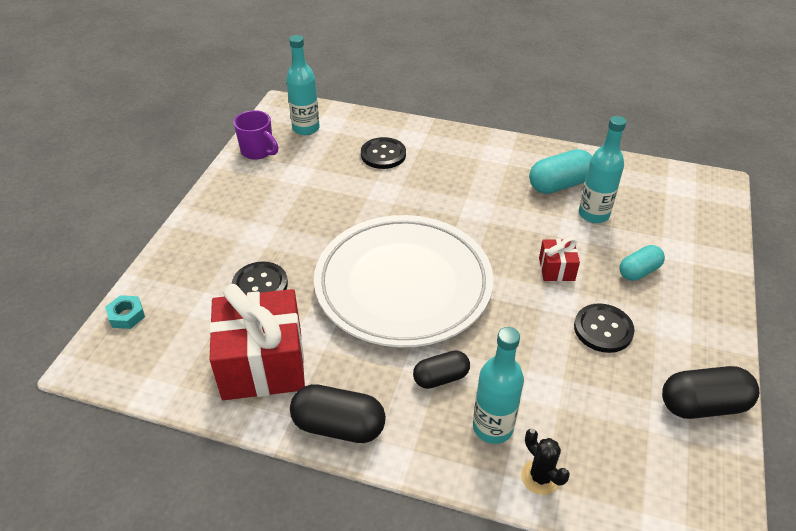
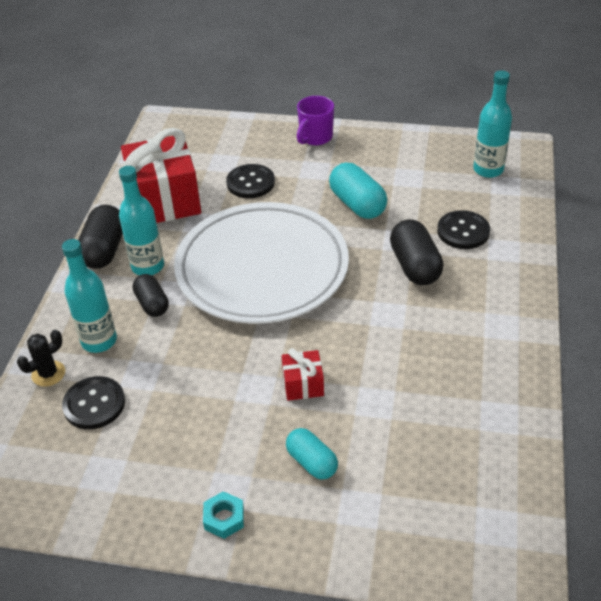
camera: 85 degrees right, 0 degrees up
(127, 315) = (210, 125): turquoise nut -> turquoise nut (224, 518)
(258, 151) = (436, 146): purple mug -> purple mug (315, 137)
(559, 185) = (457, 387): turquoise capsule -> turquoise capsule (357, 204)
(593, 214) = (407, 421): turquoise bottle -> turquoise bottle (148, 266)
(603, 329) = (217, 423): black button -> black button (94, 404)
(703, 405) = (118, 505): black capsule -> black capsule (415, 266)

